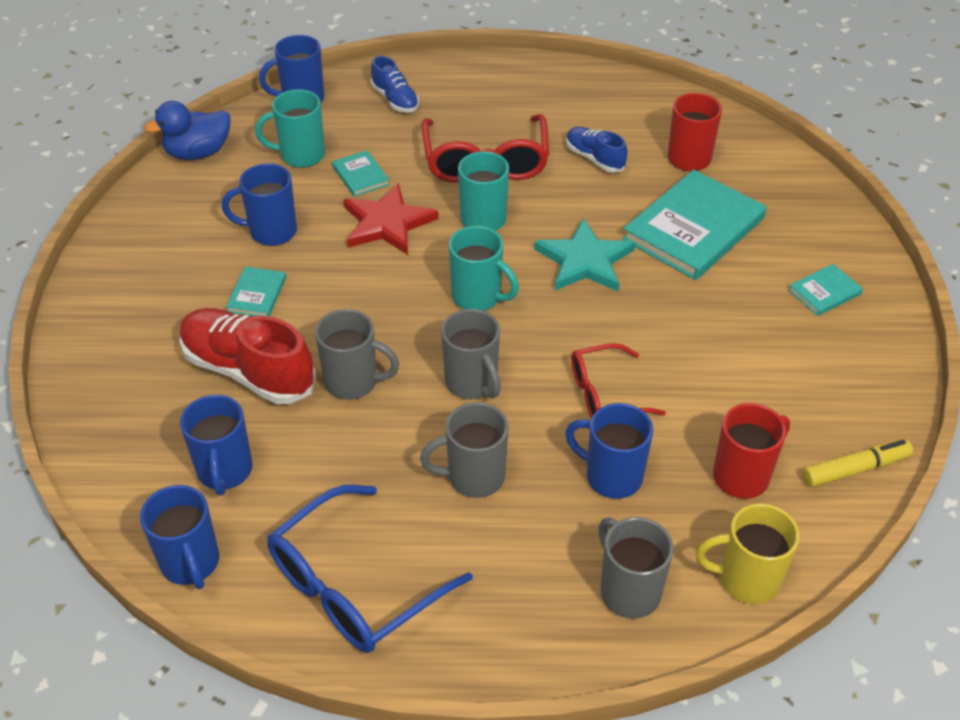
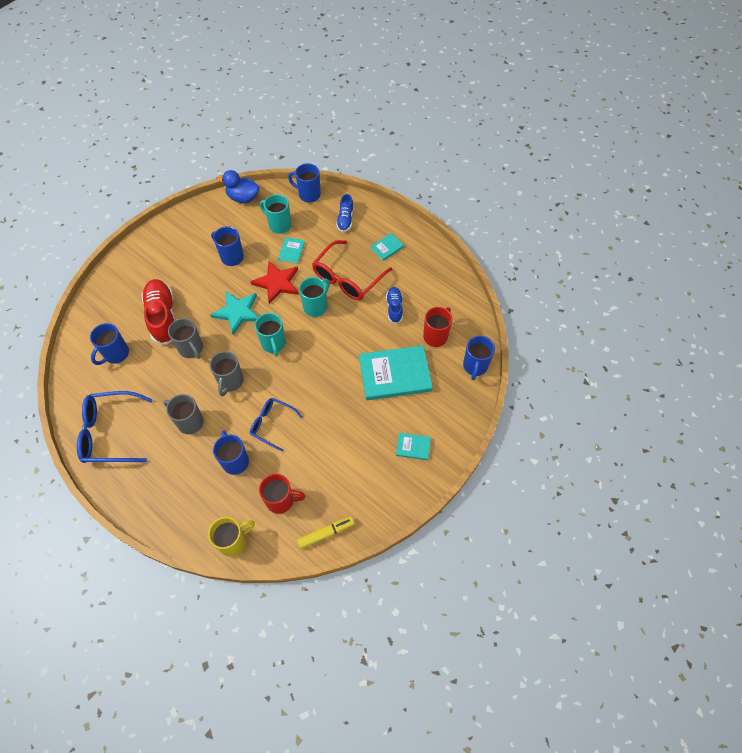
camera: 40 degrees right, 15 degrees up
(191, 563) = (73, 383): blue mug -> blue mug (475, 366)
(257, 294) = (198, 283): turquoise book -> turquoise book (387, 248)
(584, 261) = (332, 357): turquoise star -> turquoise star (237, 312)
(605, 393) = (272, 424): red glasses -> blue glasses
(628, 591) = (190, 510): grey mug -> none
(746, 579) = (233, 541): yellow mug -> yellow mug turned 105 degrees clockwise
(855, 469) = (326, 533): yellow marker -> yellow marker turned 45 degrees counterclockwise

